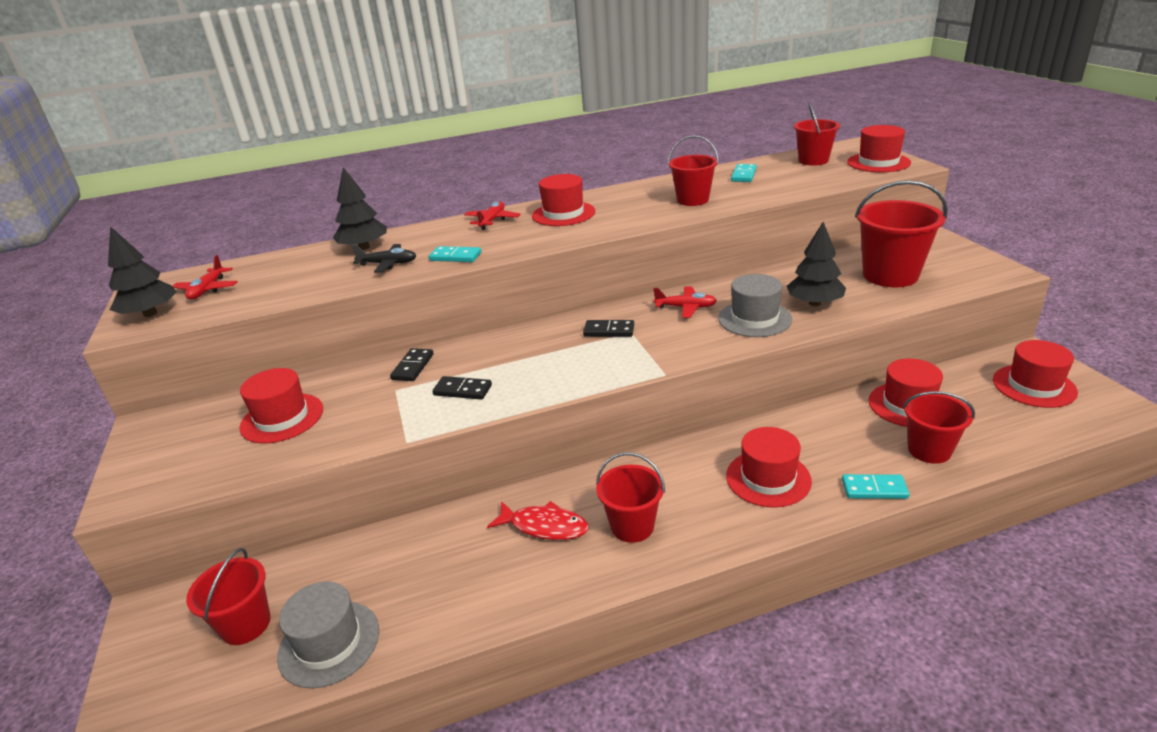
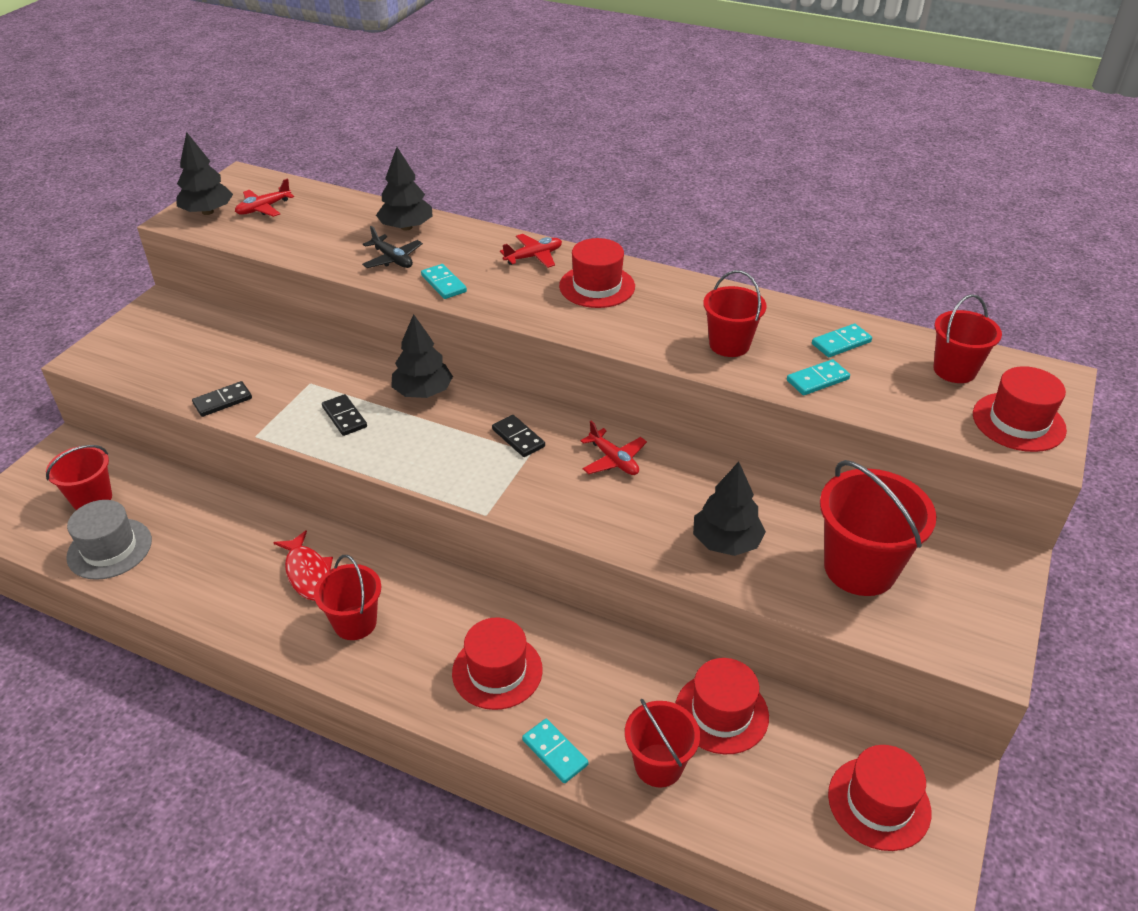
camera: 40 degrees right, 10 degrees up
(282, 418) = (223, 356): red hat -> none
(413, 367) = (347, 369): black domino -> black domino (223, 401)
(497, 346) = (423, 392): none -> black tree
(754, 319) = (645, 517): grey hat -> none
(766, 191) = (817, 380): none -> turquoise domino

